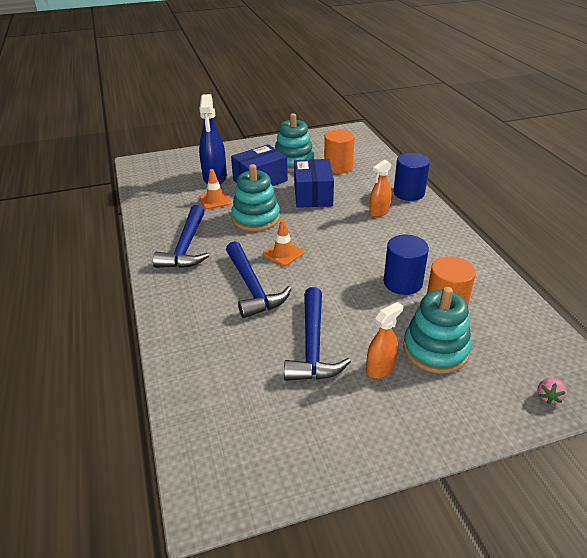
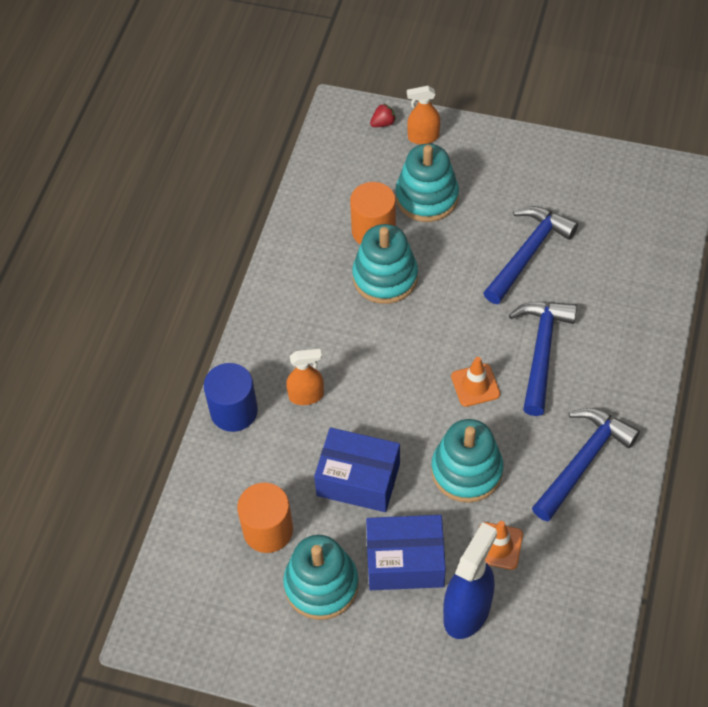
camera: 145 degrees left, 20 degrees up
(313, 195) = (358, 479): blue box -> blue box turned 75 degrees clockwise
(380, 368) = (487, 204): orange spray bottle -> orange spray bottle (423, 137)
(402, 282) = (385, 277): blue cylinder -> turquoise stacking toy
(548, 396) = (383, 123): pink strawberry -> red strawberry

